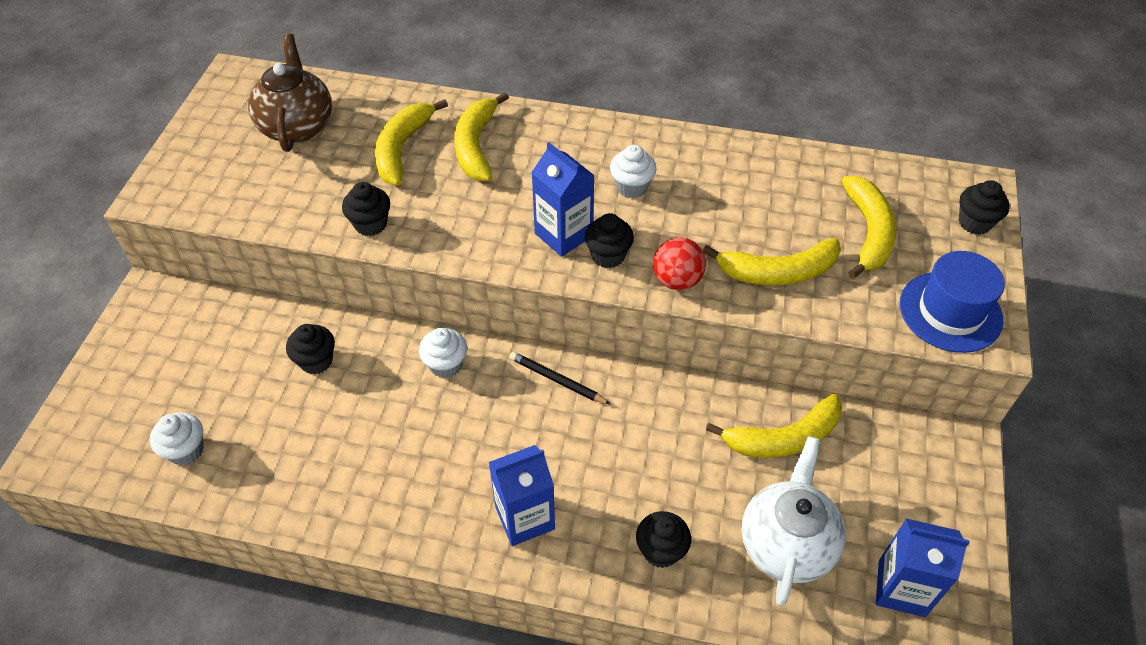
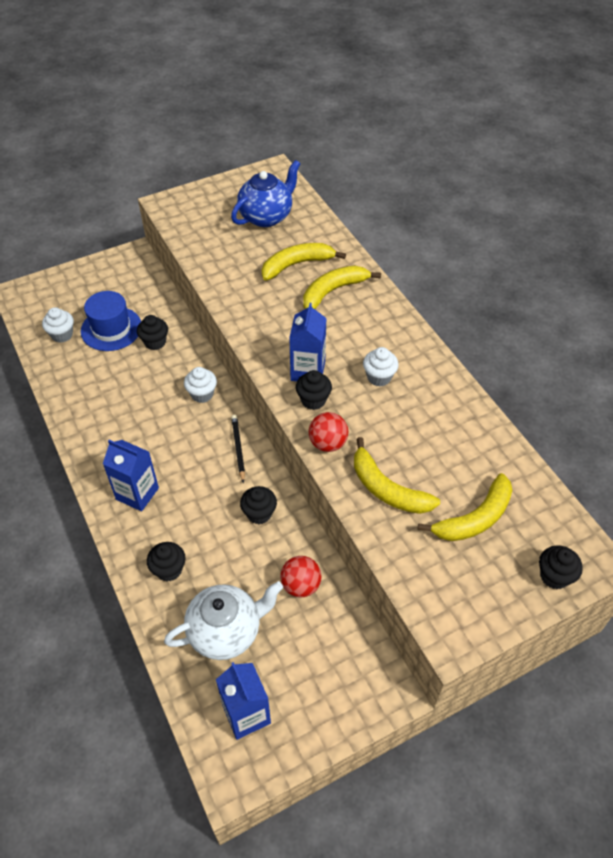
camera: 50 degrees right, 0 degrees up
(297, 126) = (266, 216): brown teapot -> blue teapot
(370, 224) = (231, 290): black cupcake -> black cupcake (259, 513)
(783, 438) = (301, 585): yellow banana -> red ball
(950, 312) = (452, 604): blue hat -> blue hat (111, 329)

